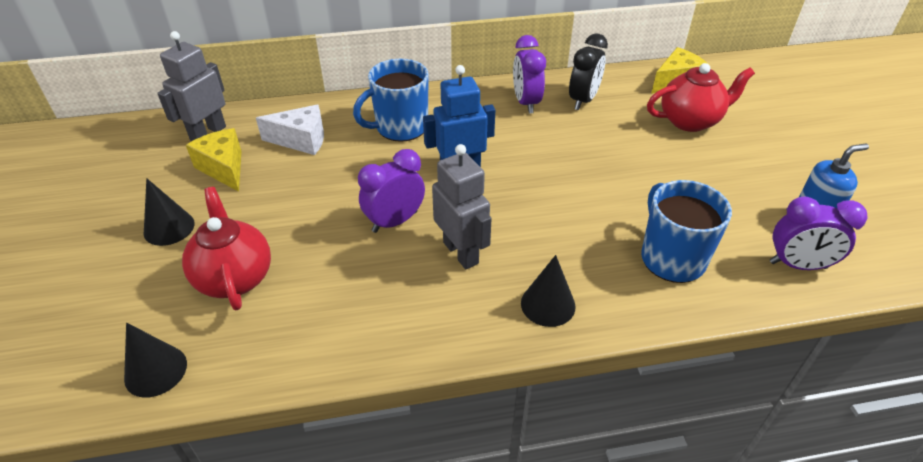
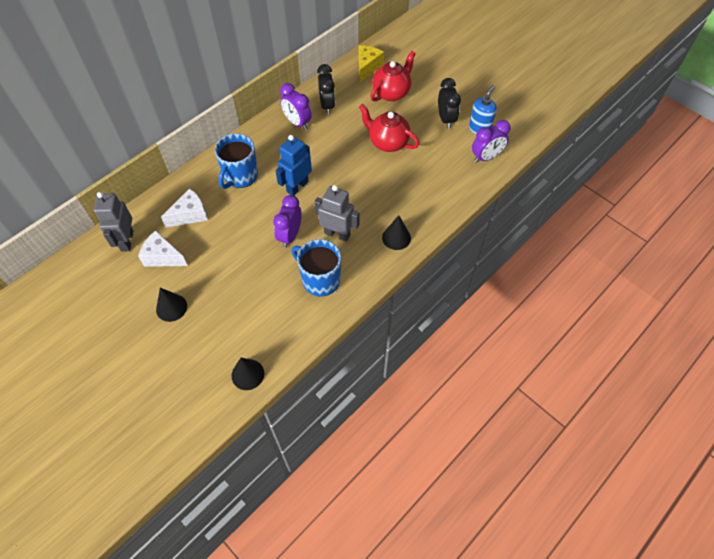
camera: 35 degrees left, 15 degrees up
(224, 168) = (163, 257): yellow cheese -> white cheese
(234, 277) = (237, 311): red teapot -> red teapot (388, 142)
(671, 258) = (433, 183): blue mug -> blue mug (320, 280)
(757, 184) = (446, 119): none -> black clock

